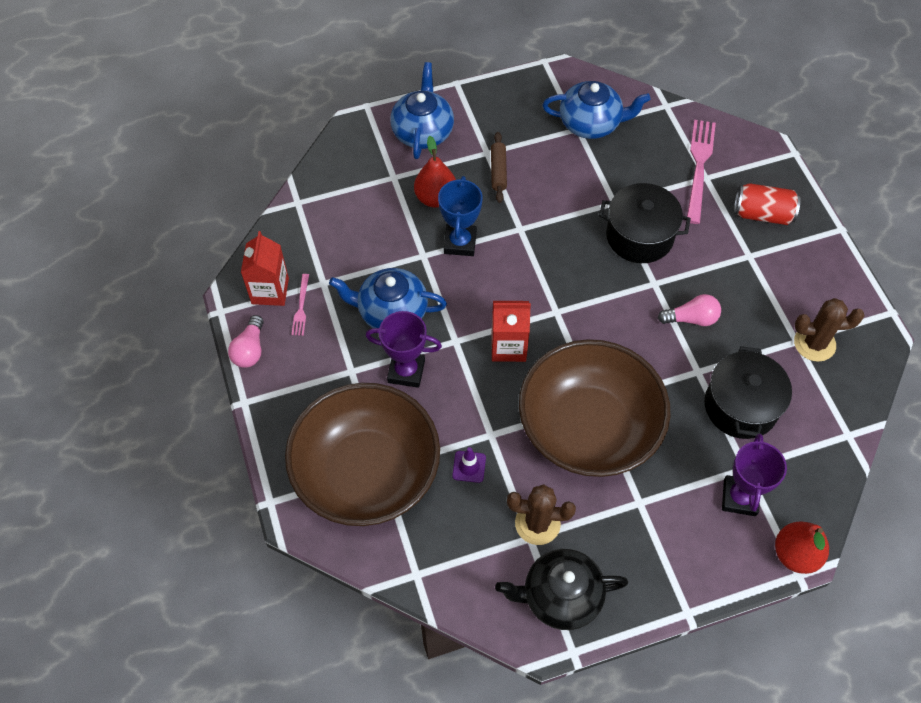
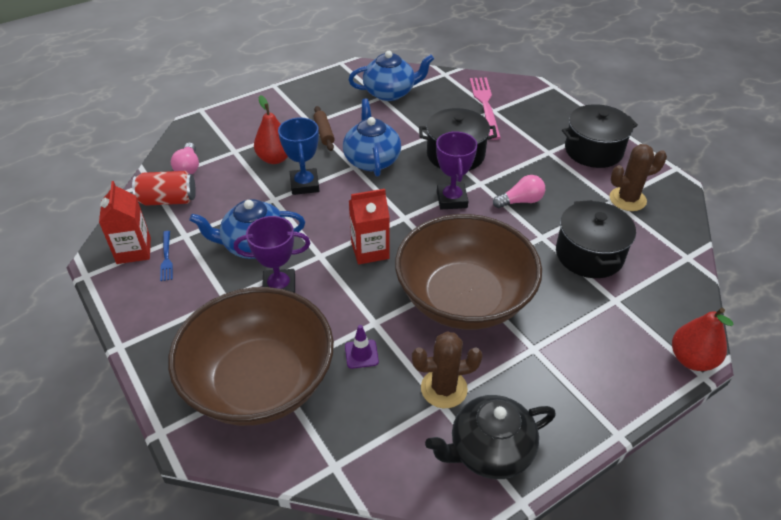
camera: 15 degrees left, 15 degrees down
(250, 350) = (120, 301): pink light bulb -> pink light bulb (188, 167)
(301, 307) = (166, 257): pink fork -> blue fork
(422, 132) = (253, 118): blue teapot -> blue teapot (371, 160)
(739, 497) = (621, 324): purple trophy -> purple trophy (452, 199)
(762, 214) = (546, 125): red can -> red can (168, 200)
(804, 265) = (593, 150): none -> black pot

